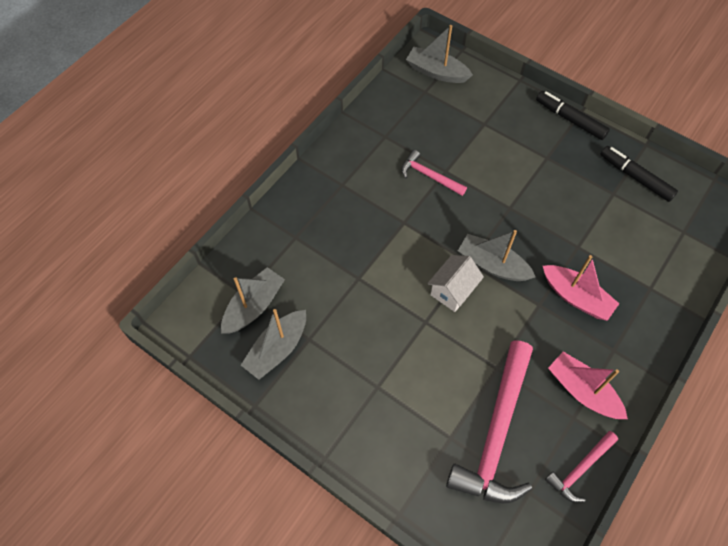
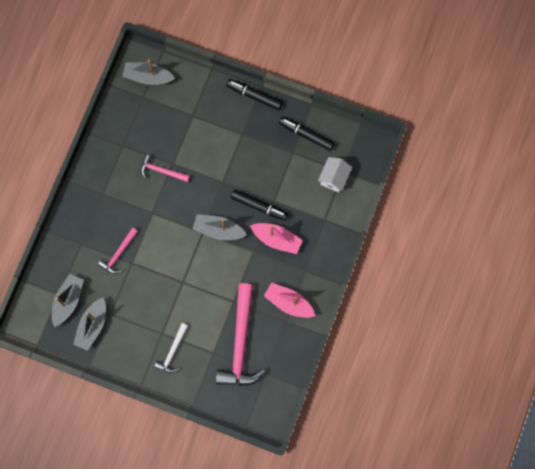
camera: 15 degrees left, 15 degrees up
(387, 418) = (172, 351): none -> white hammer
(452, 291) = (195, 256): white house -> white house (334, 178)
(556, 248) = (259, 206): none -> black marker
(580, 469) = (293, 352): pink hammer -> pink hammer (119, 253)

